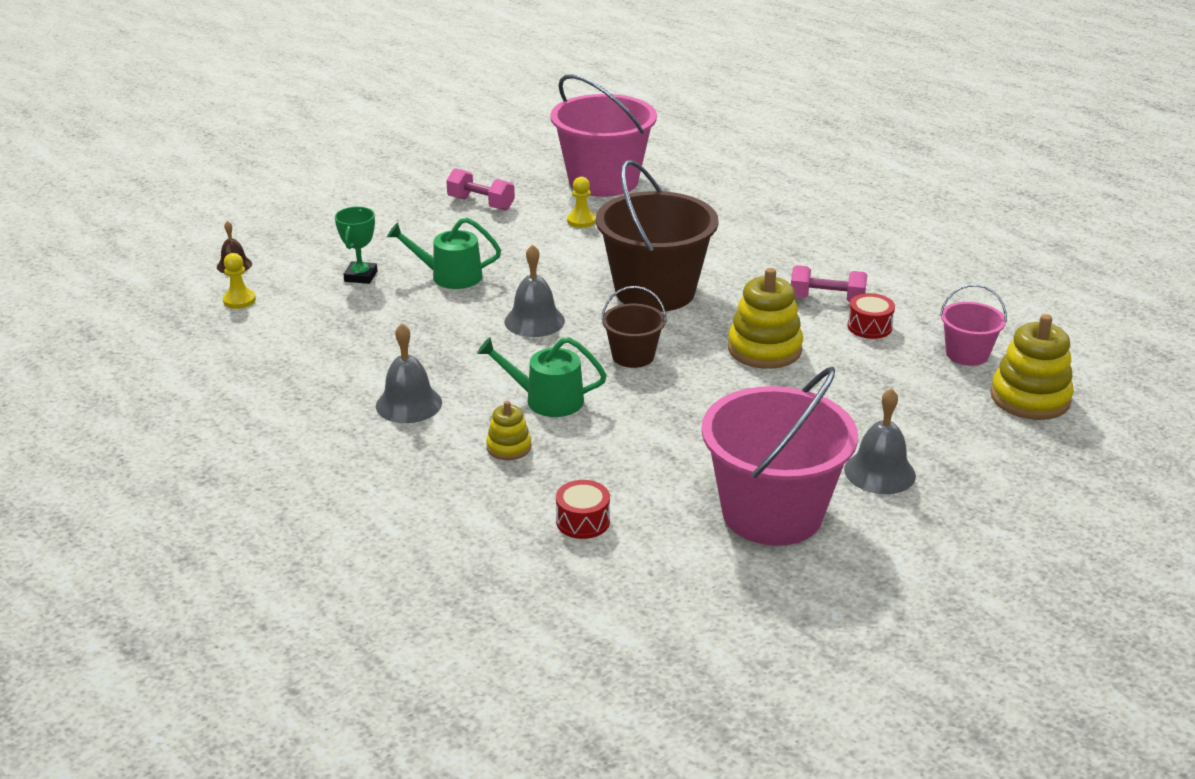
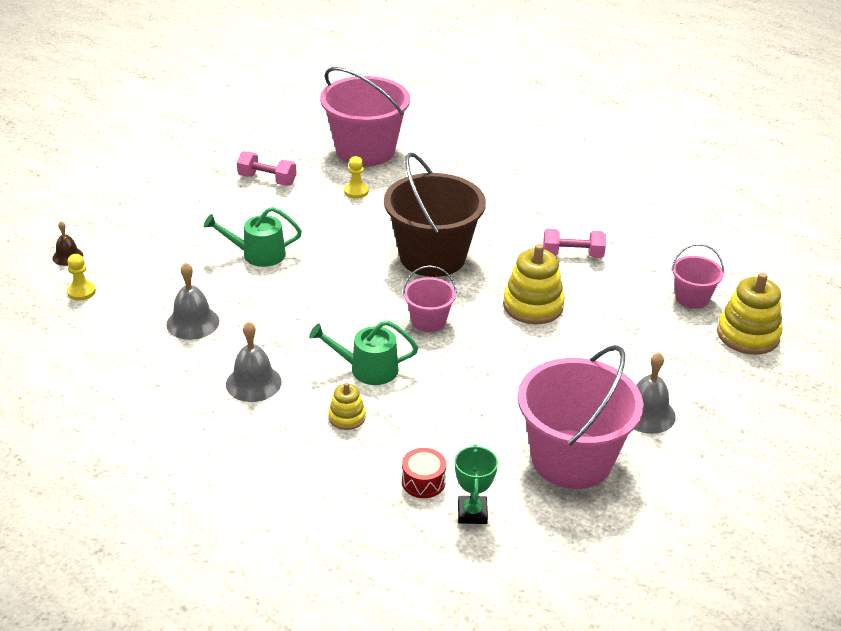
camera: 10 degrees left, 5 degrees up
(361, 276) = (181, 260): green trophy -> green trophy (472, 513)
(534, 321) = (339, 293): grey bell -> grey bell (193, 322)
(633, 356) = (428, 321): brown bucket -> pink bucket
(869, 327) = (611, 278): red drum -> none

